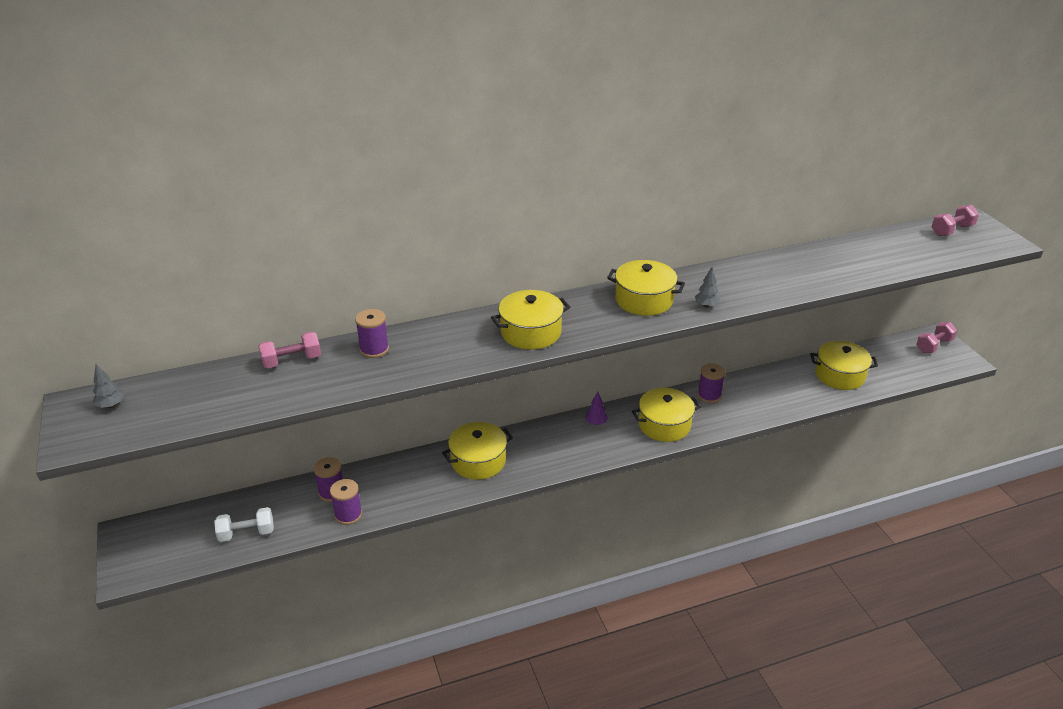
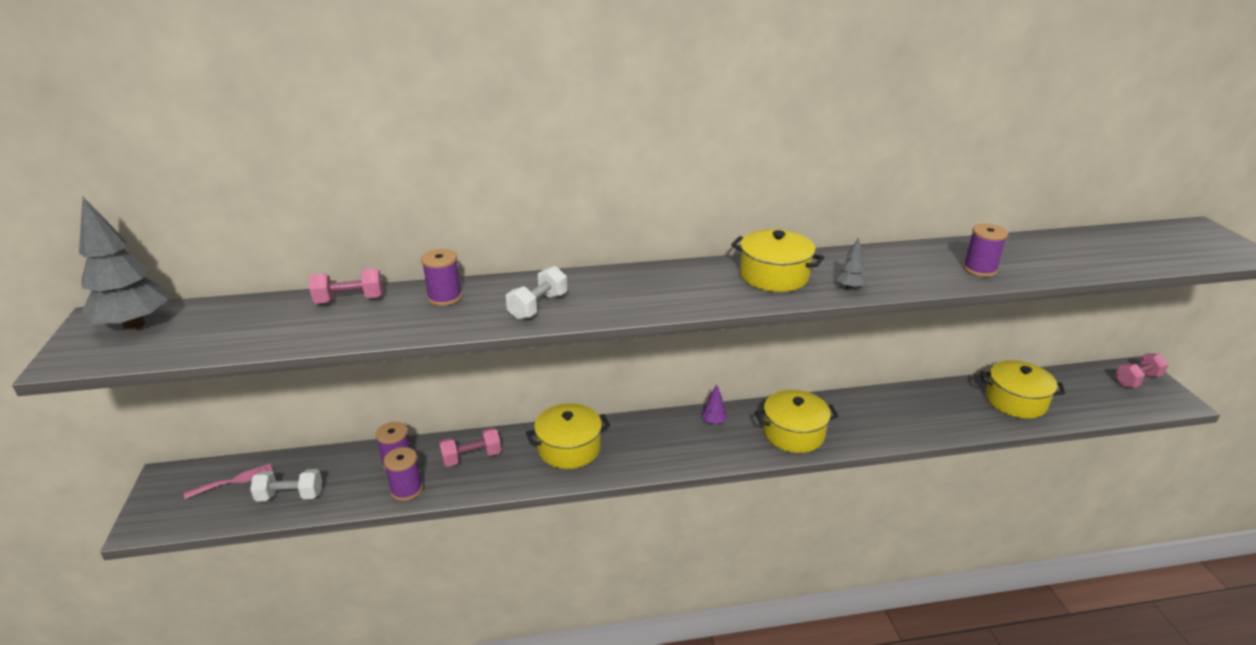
camera: 10 degrees right, 5 degrees down
(111, 405) = (134, 325): grey tree -> grey tree, size x2.28
(189, 527) = (234, 481): none -> pink fork
(457, 350) = (538, 306): none -> white dumbbell
(531, 332) = (630, 296): yellow pot -> none
(709, 395) = (852, 407): purple spool -> purple spool (979, 269)
(951, 230) = (1171, 236): pink dumbbell -> pink dumbbell (471, 457)

